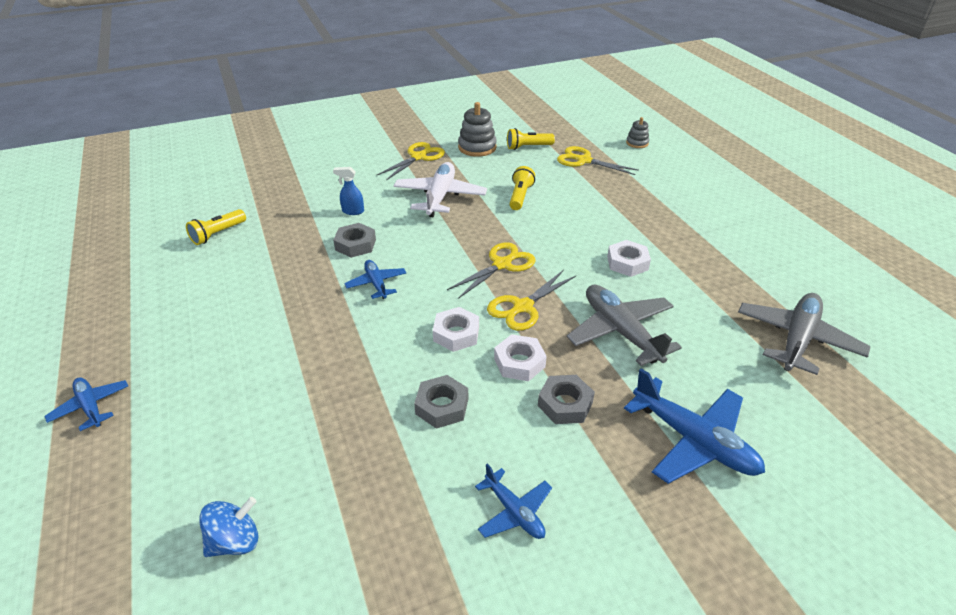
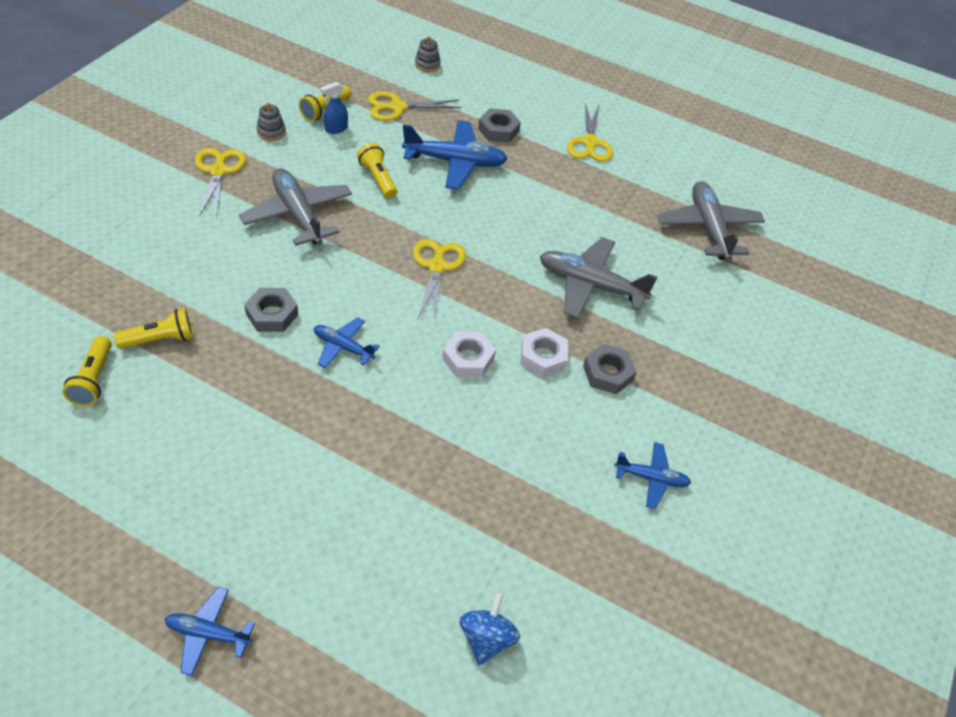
camera: 45 degrees left, 10 degrees up
(276, 229) = (160, 339): none -> yellow flashlight
(352, 211) = (222, 275): blue spray bottle -> blue spray bottle (336, 129)
(440, 197) = (298, 214): white plane -> grey plane
(442, 406) = (523, 430): grey nut -> grey nut (498, 130)
(477, 147) = (271, 132): grey stacking toy -> grey stacking toy, size x0.59
(523, 307) = (496, 302): yellow scissors -> yellow scissors (590, 143)
(627, 263) = (538, 213): white nut -> none
(693, 441) = (711, 352): blue plane -> blue plane (455, 162)

